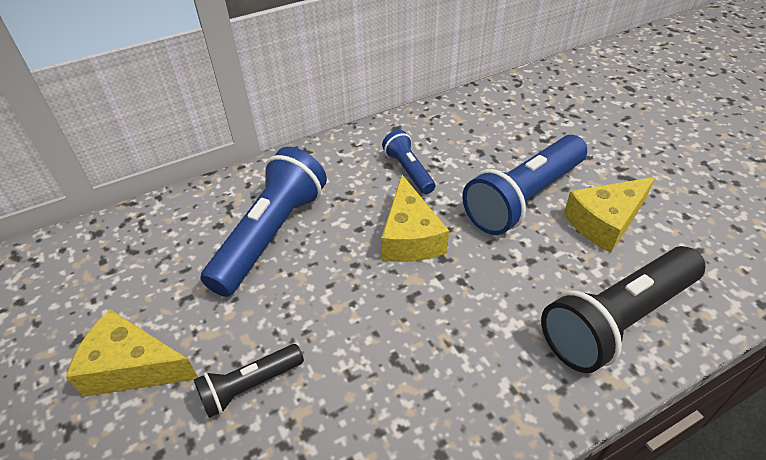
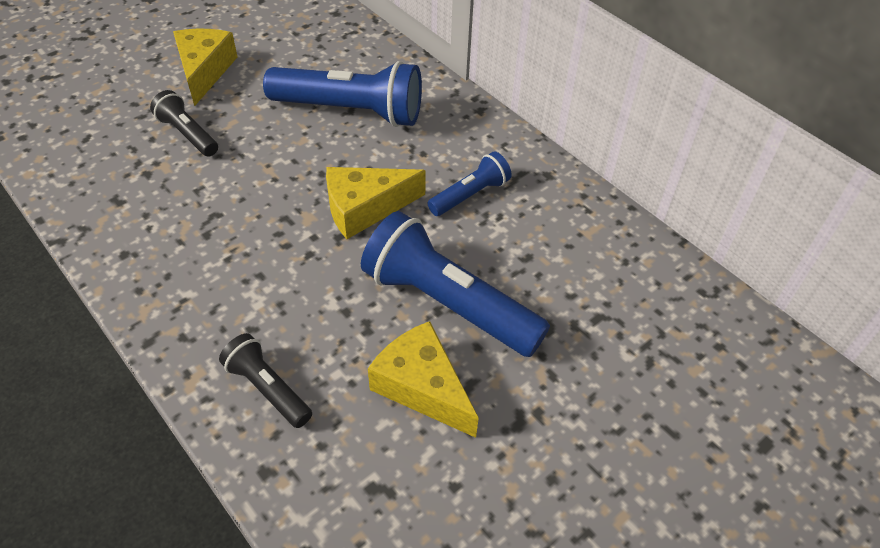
camera: 75 degrees right, 5 degrees up
(617, 320) = (268, 388): black flashlight -> black flashlight, size x0.52

